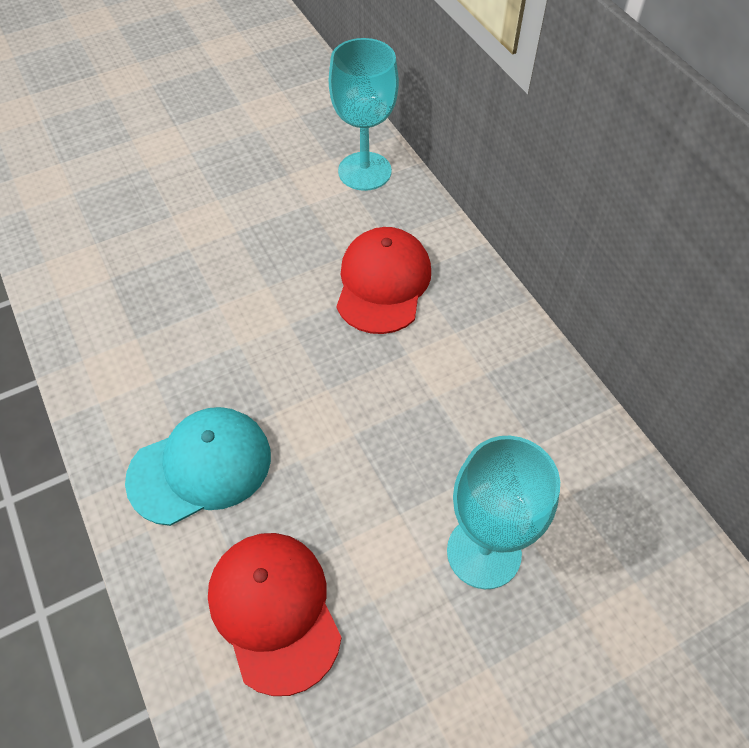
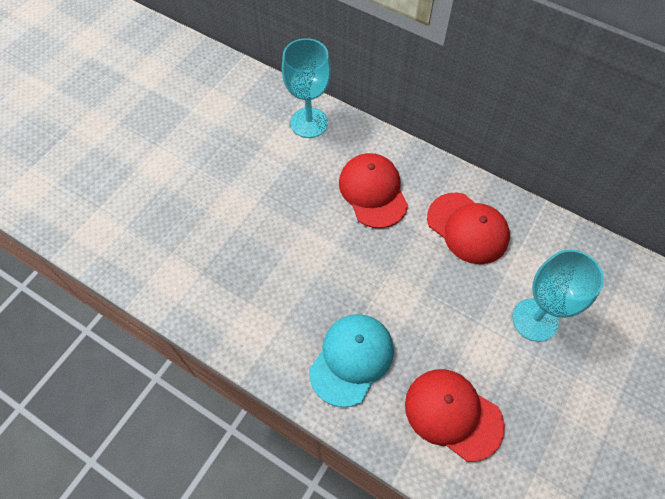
camera: 30 degrees left, 5 degrees up
(476, 385) = (468, 228): none -> red cap

